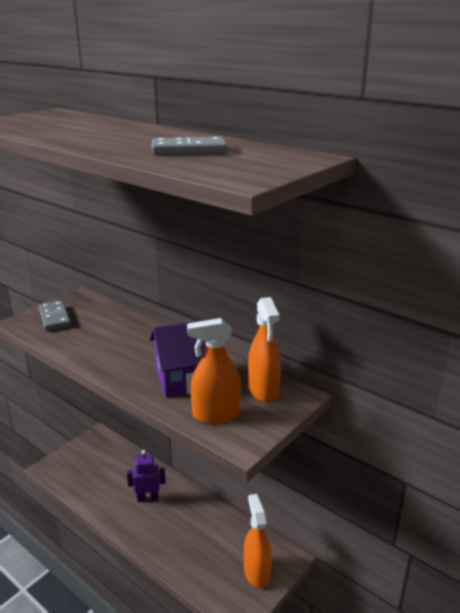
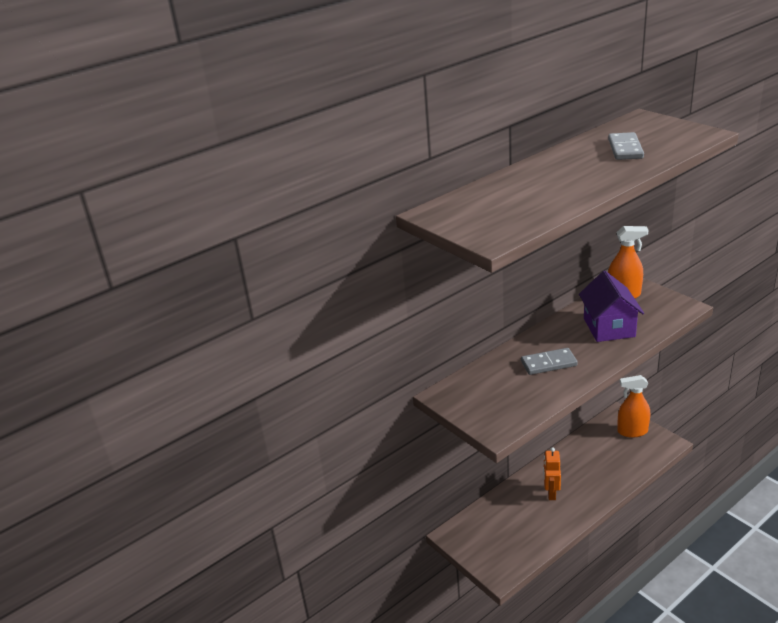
camera: 75 degrees left, 5 degrees up
(54, 317) = (490, 408): grey domino -> grey domino (548, 363)
(148, 498) = (551, 493): purple robot -> orange robot
(215, 415) = (656, 315): orange spray bottle -> none

